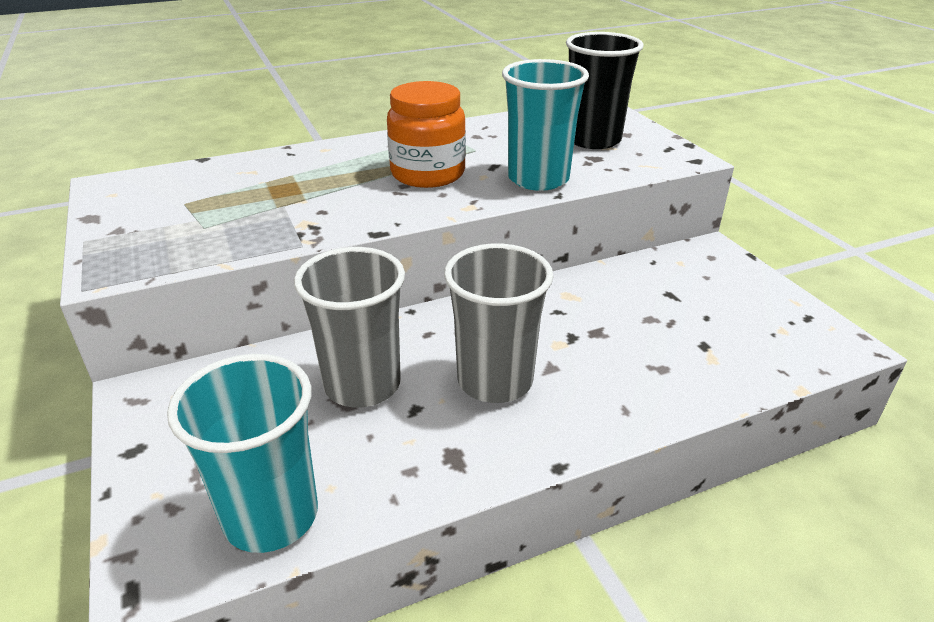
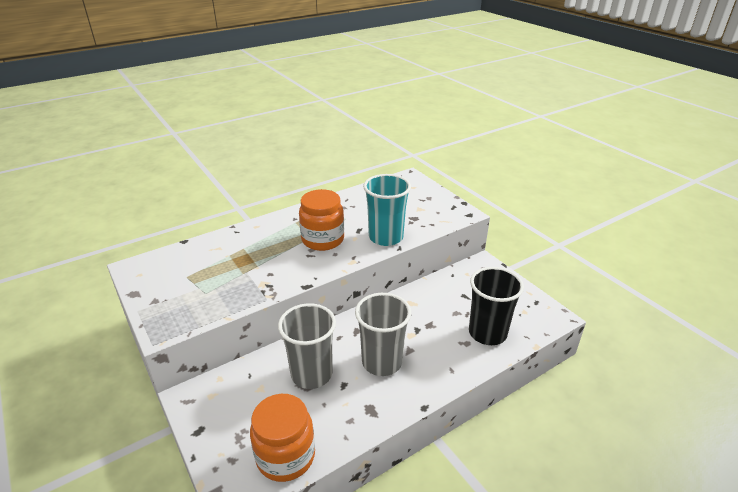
camera: 10 degrees left, 0 degrees up
(271, 516) = (285, 456): turquoise cup -> orange jar
(593, 140) = (411, 204): black cup -> black cup (487, 333)

